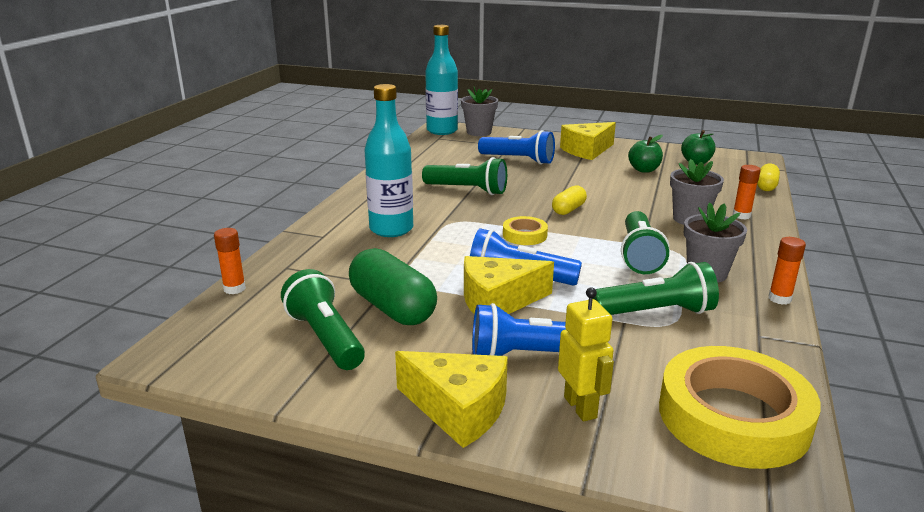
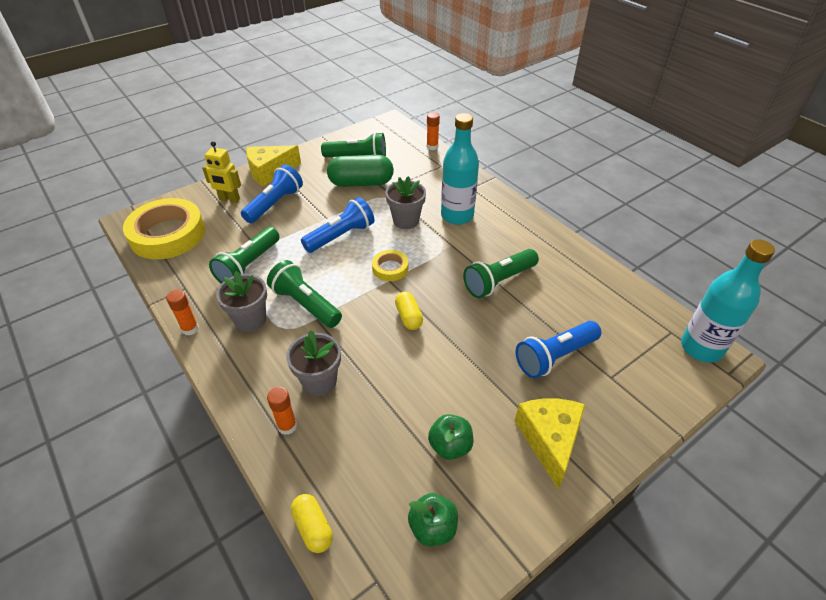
camera: 125 degrees right, 20 degrees up
(479, 132) = (680, 378): grey flower pot -> grey flower pot (406, 221)
(498, 301) = (327, 217): yellow cheese -> none

